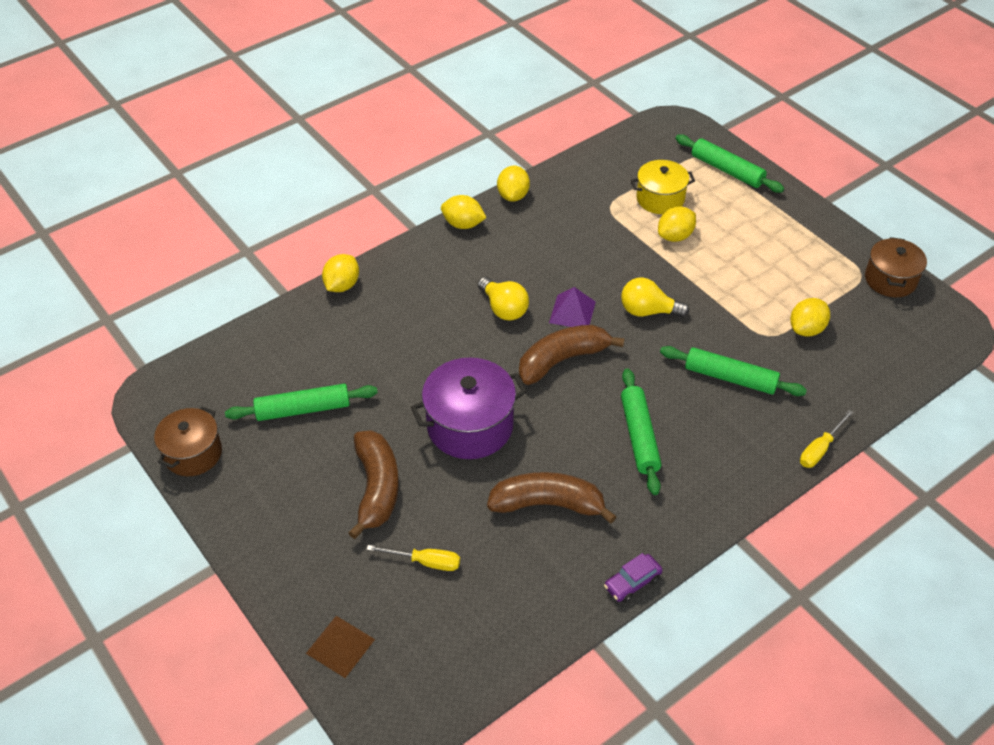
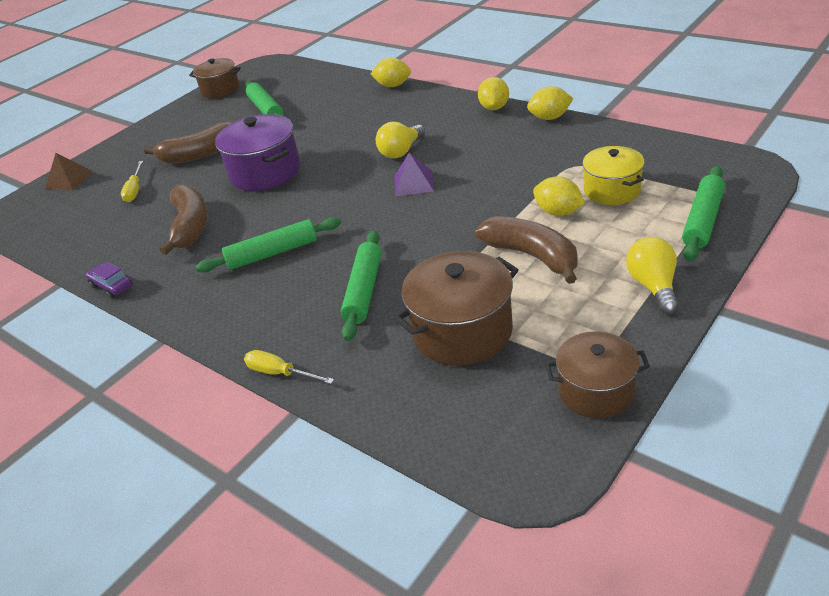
camera: 80 degrees right, 10 degrees down
(562, 360) = (351, 193): brown banana -> brown banana (532, 256)
(648, 311) = (436, 221): yellow light bulb -> yellow light bulb (653, 286)
(806, 329) = (462, 331): yellow lemon -> brown pot

